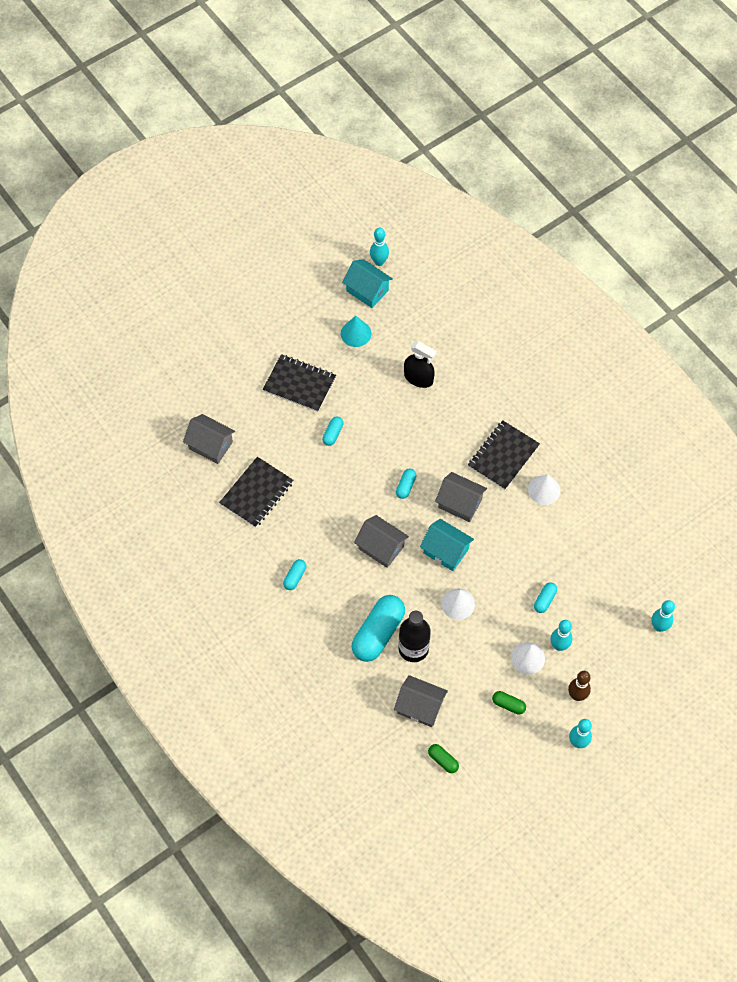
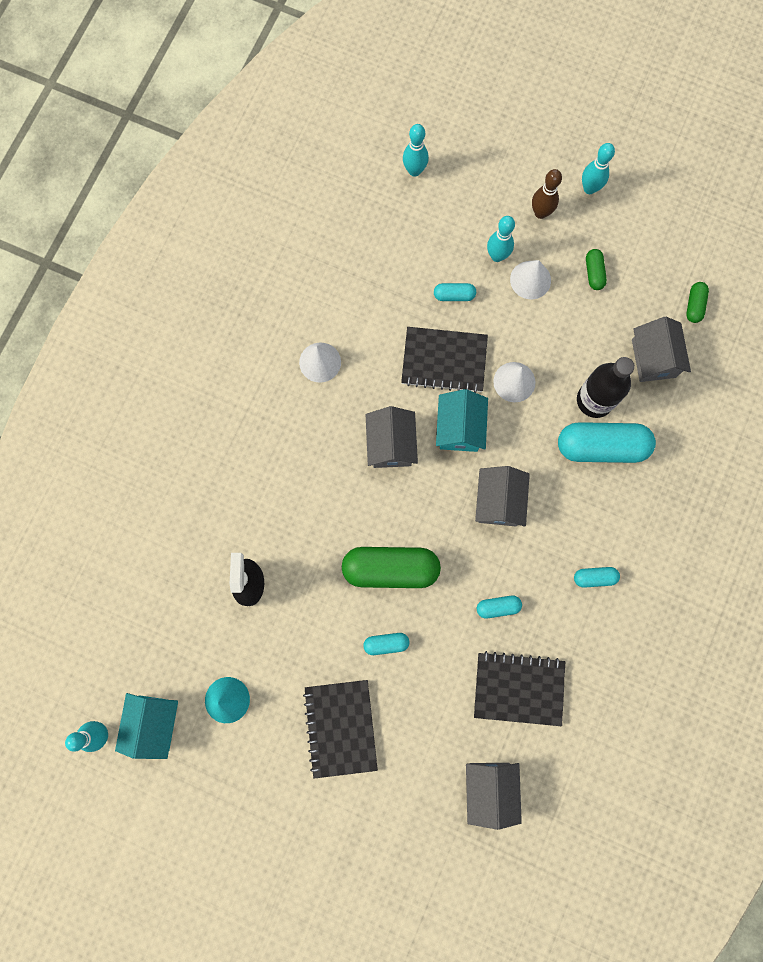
camera: 120 degrees left, 15 degrees up
(377, 460) = (390, 569): none -> green capsule
(406, 486) = (405, 517): turquoise capsule -> turquoise capsule (498, 607)
(503, 456) = (302, 428): black notebook -> black notebook (444, 361)

